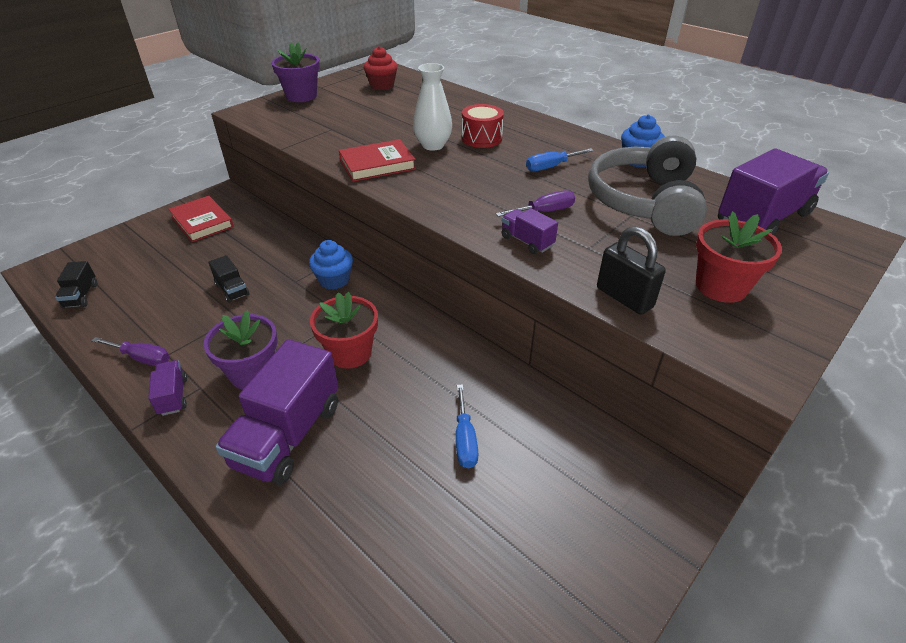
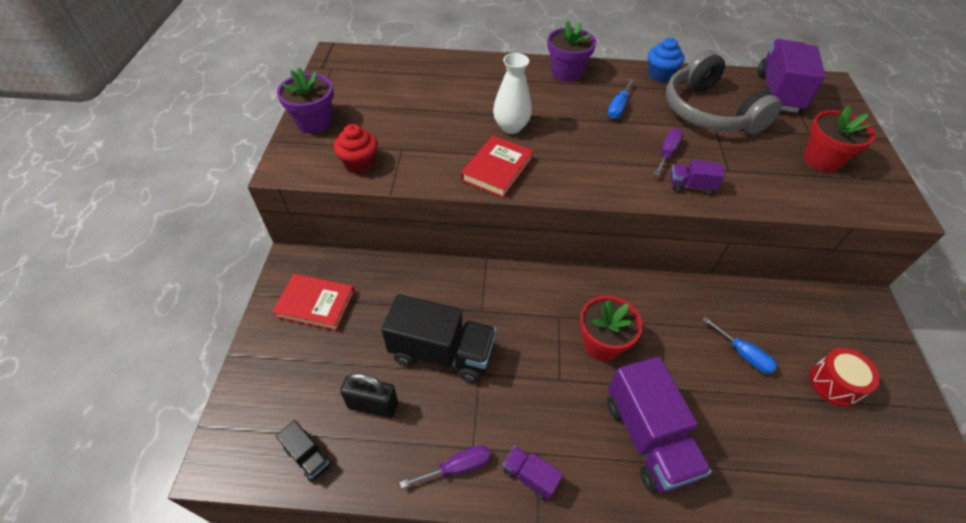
camera: 40 degrees left, 10 degrees up
(232, 289) = (442, 352): black truck -> black truck, size x2.12
(252, 373) = (559, 411): purple flower pot -> purple flower pot (566, 72)
(334, 280) = (510, 290): blue cupcake -> none
(382, 85) = (373, 77): red cupcake -> red cupcake (359, 163)
(481, 138) = (536, 102): red drum -> red drum (835, 383)
(624, 298) = (793, 199): black padlock -> black padlock (373, 405)

